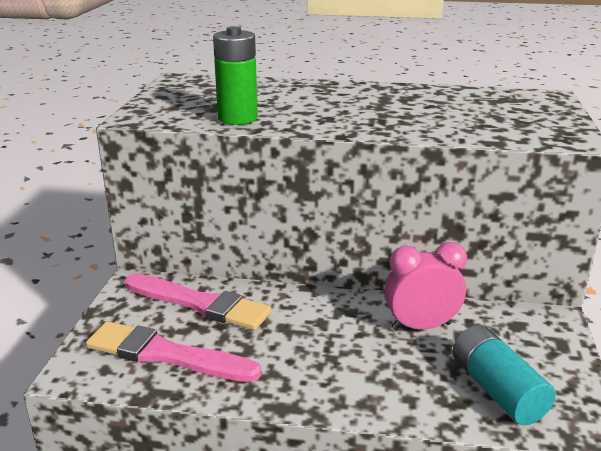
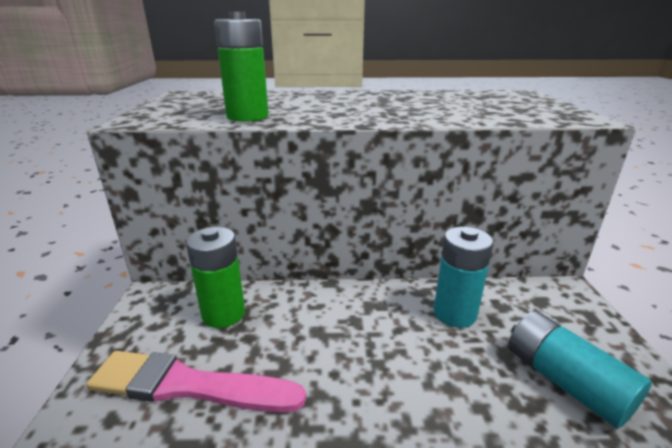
camera: 10 degrees left, 0 degrees up
(200, 304) = (223, 314): pink brush -> green battery
(421, 326) = (454, 313): pink clock -> turquoise battery

